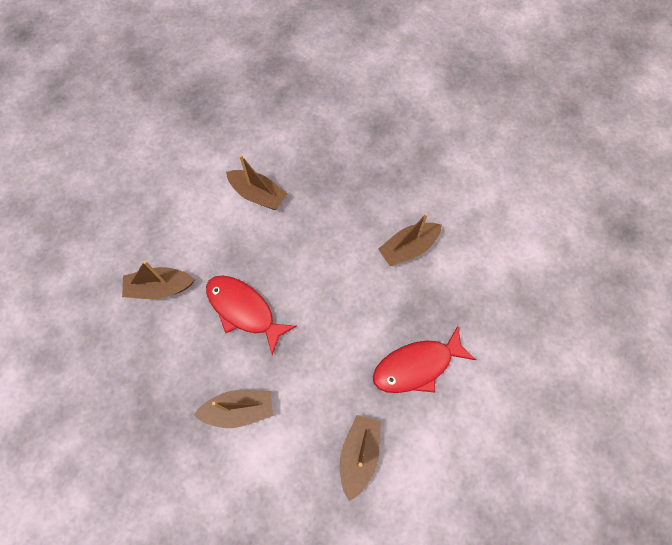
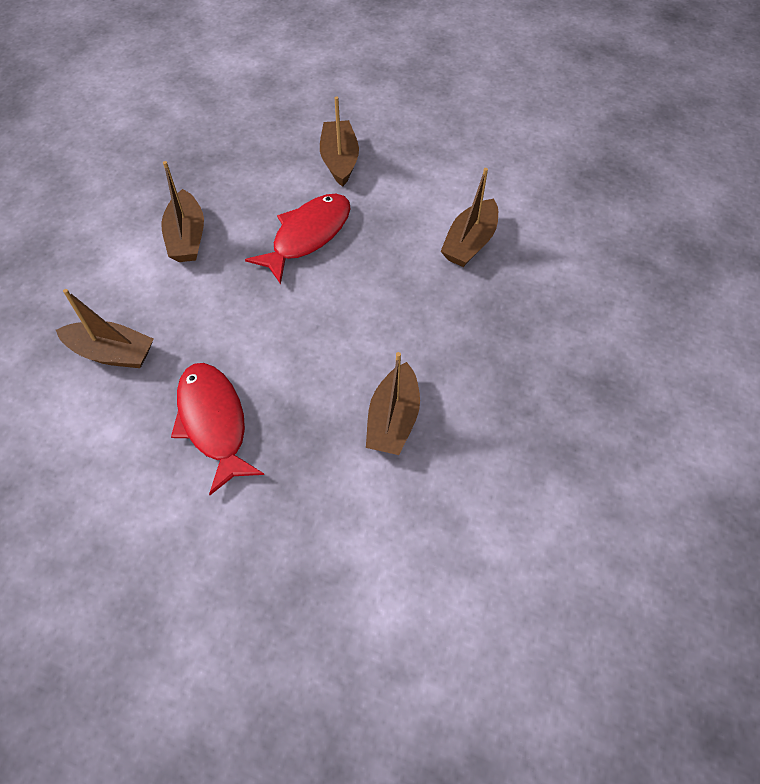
camera: 90 degrees right, 10 degrees down
(408, 248) = (393, 419): brown boat -> brown boat turned 135 degrees counterclockwise

